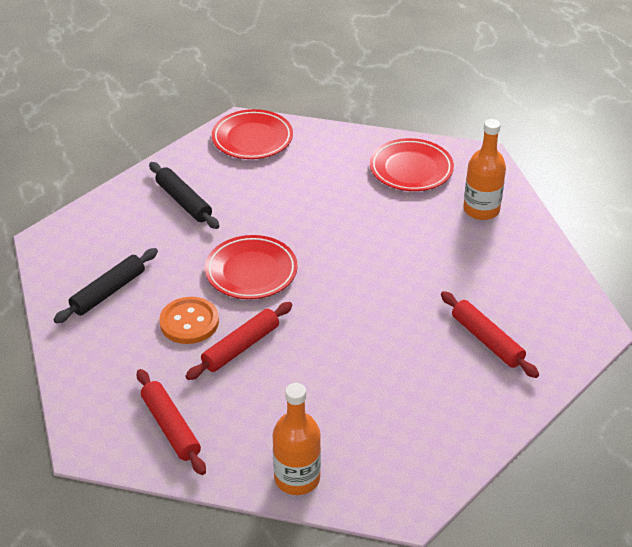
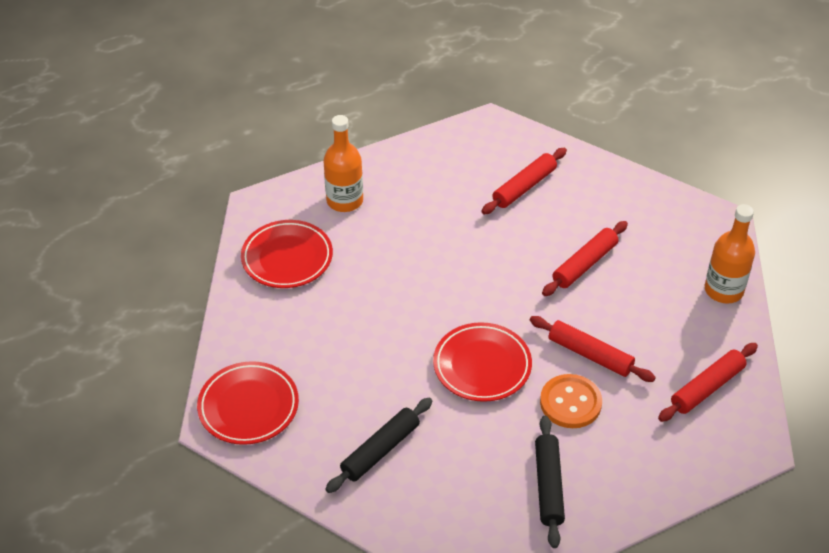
camera: 100 degrees left, 5 degrees up
(108, 292) = (548, 485): black rolling pin -> black rolling pin turned 60 degrees clockwise
(362, 367) = (584, 264): none -> red rolling pin

